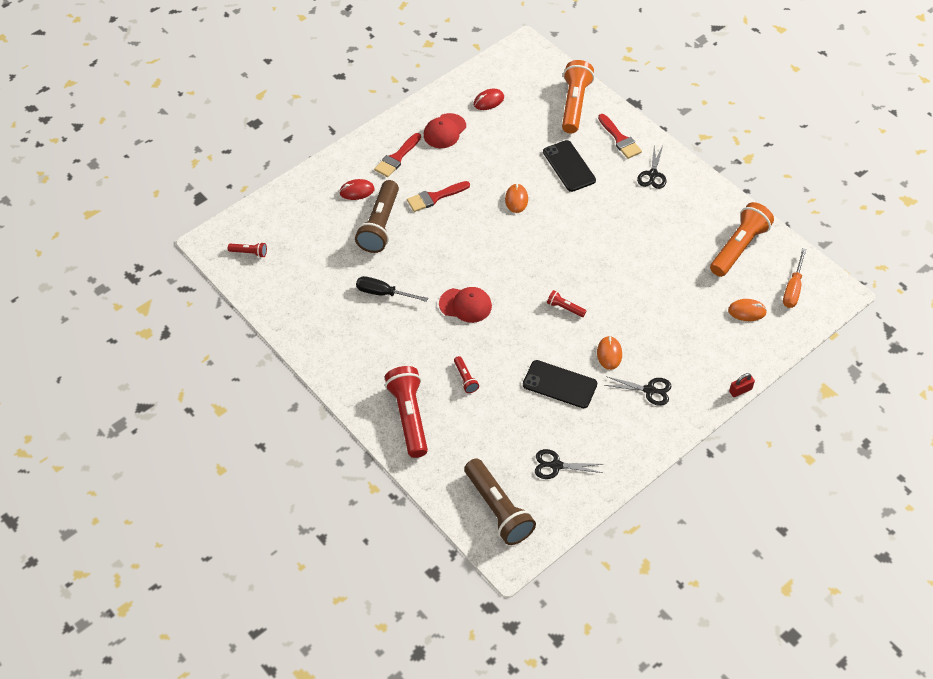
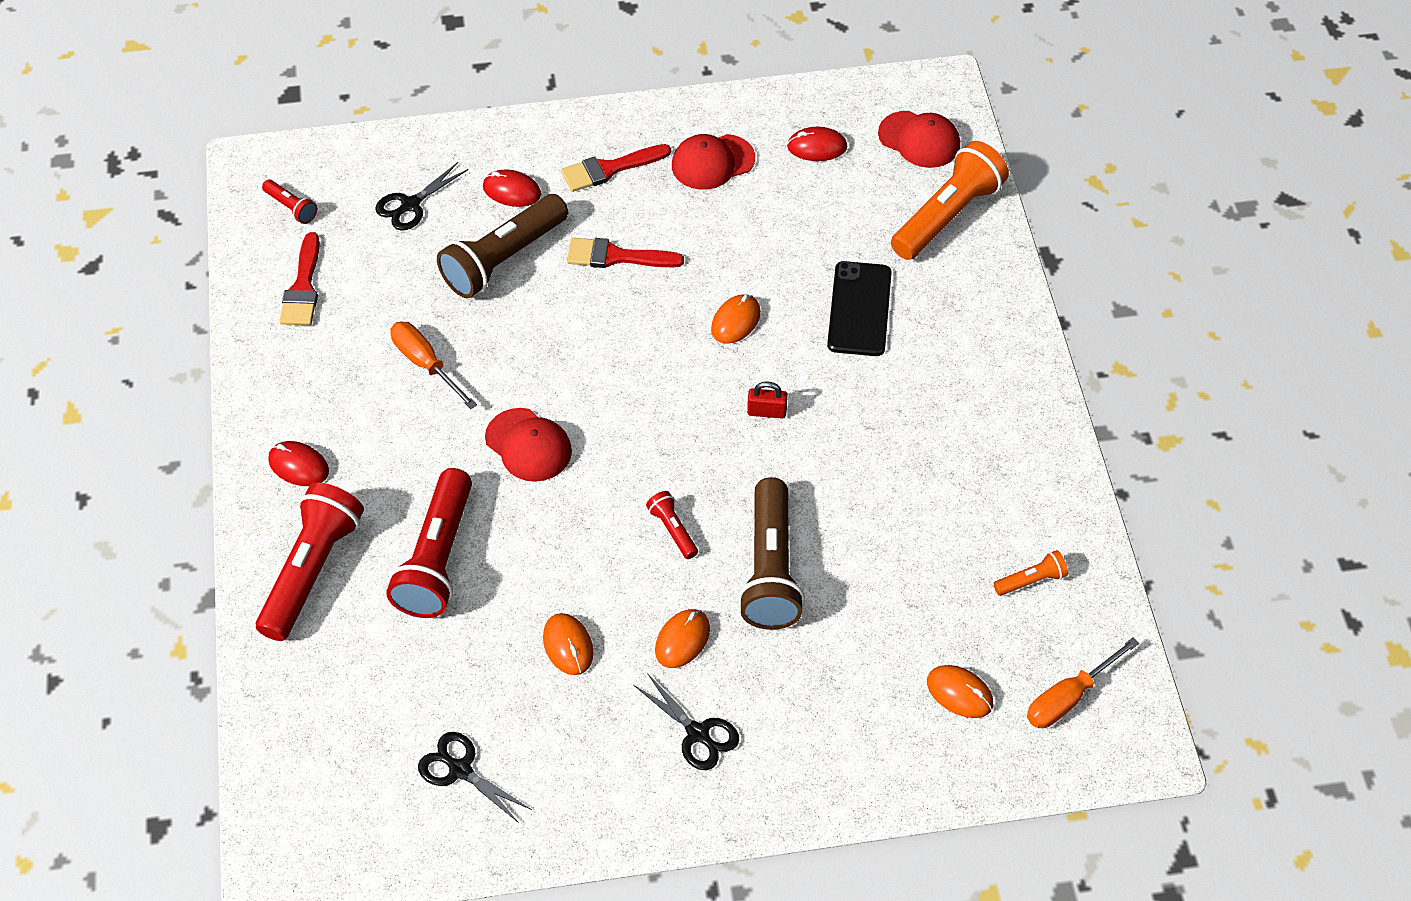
camera: 30 degrees right, 0 degrees up
(360, 372) = (298, 466): none -> red mouse
(383, 293) = (426, 364): black screwdriver -> orange screwdriver
(465, 378) = (437, 558): red flashlight -> red flashlight, size x2.18
(498, 509) = (323, 786): brown flashlight -> brown flashlight (770, 569)
(534, 75) = (919, 140): none -> red cap
(559, 384) = (568, 645): black phone -> orange mouse
(620, 139) = (976, 305): red brush -> red brush (303, 287)
(652, 174) = (984, 388): black scissors -> black scissors (410, 205)
(738, 247) = (1031, 580): orange flashlight -> orange flashlight, size x0.46
(740, 390) = (843, 817): red padlock -> red padlock (767, 412)

